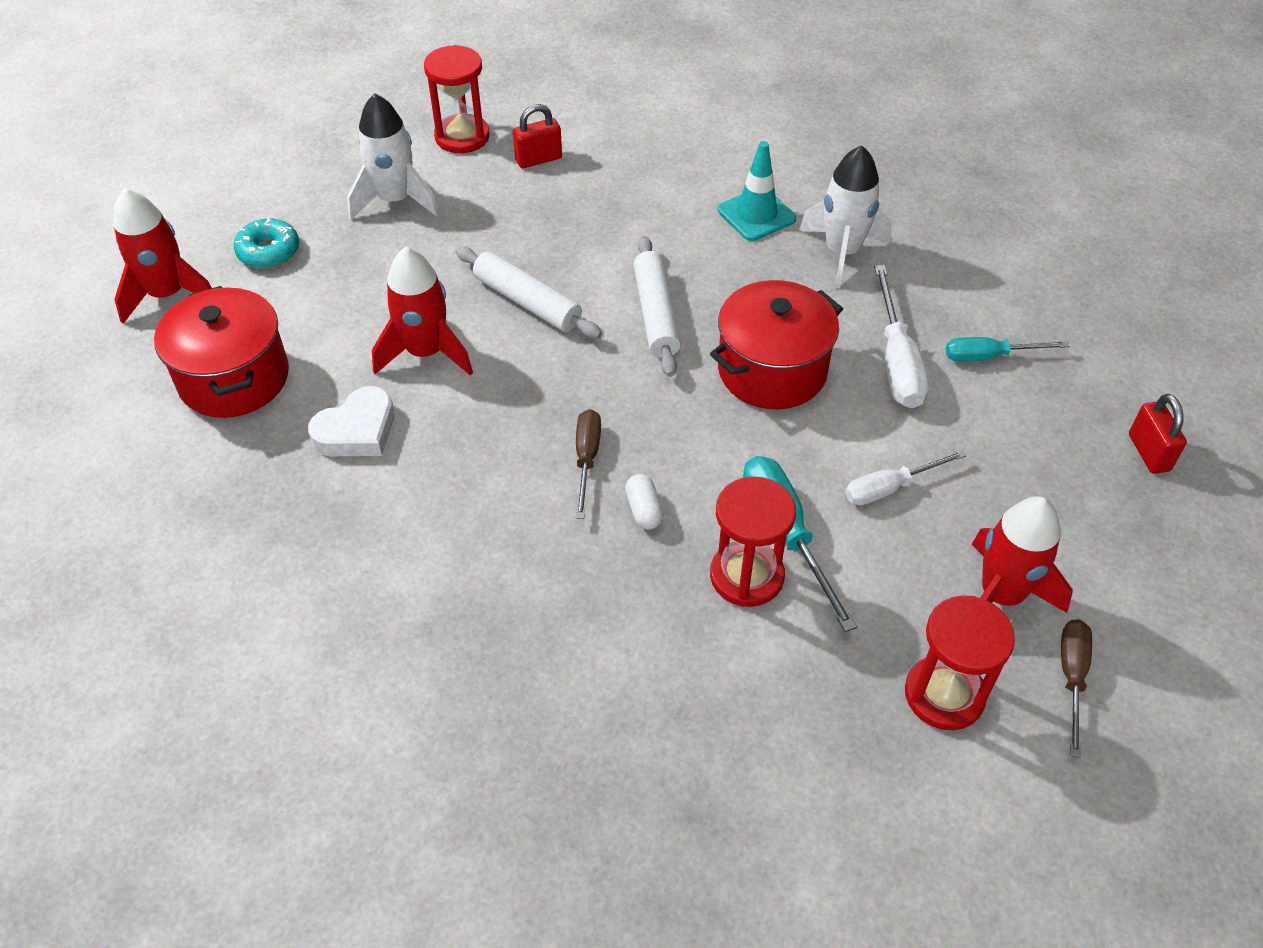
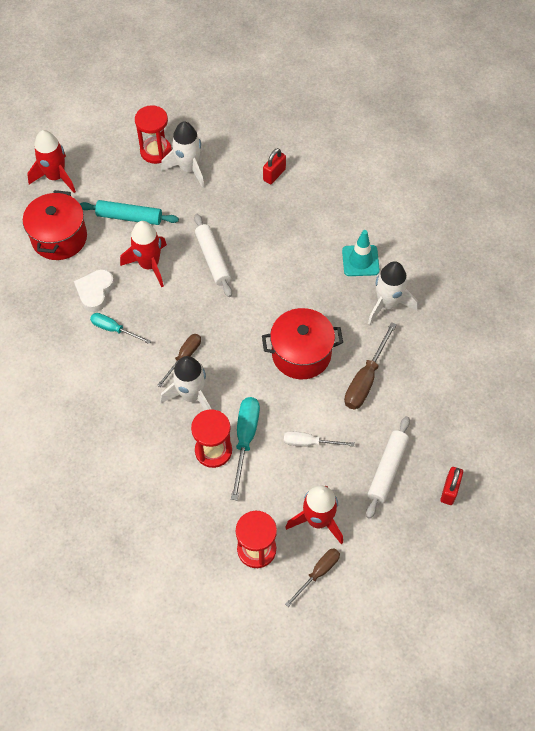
camera: 30 degrees right, 10 degrees up
(269, 251) = (113, 172): turquoise donut -> none
(341, 300) = (129, 217): none -> turquoise rolling pin
(357, 430) = (95, 292): white heart -> white heart turned 120 degrees clockwise
(462, 137) = (245, 143): red hourglass -> red hourglass (156, 151)
(538, 159) = (274, 175): red padlock -> red padlock turned 60 degrees counterclockwise
(644, 510) = (191, 396): white capsule -> white rocket
(655, 314) = (268, 295): white rolling pin -> white rolling pin (387, 469)
(896, 361) = (365, 379): white screwdriver -> brown screwdriver
(989, 356) = (414, 400): turquoise screwdriver -> turquoise screwdriver (114, 329)

